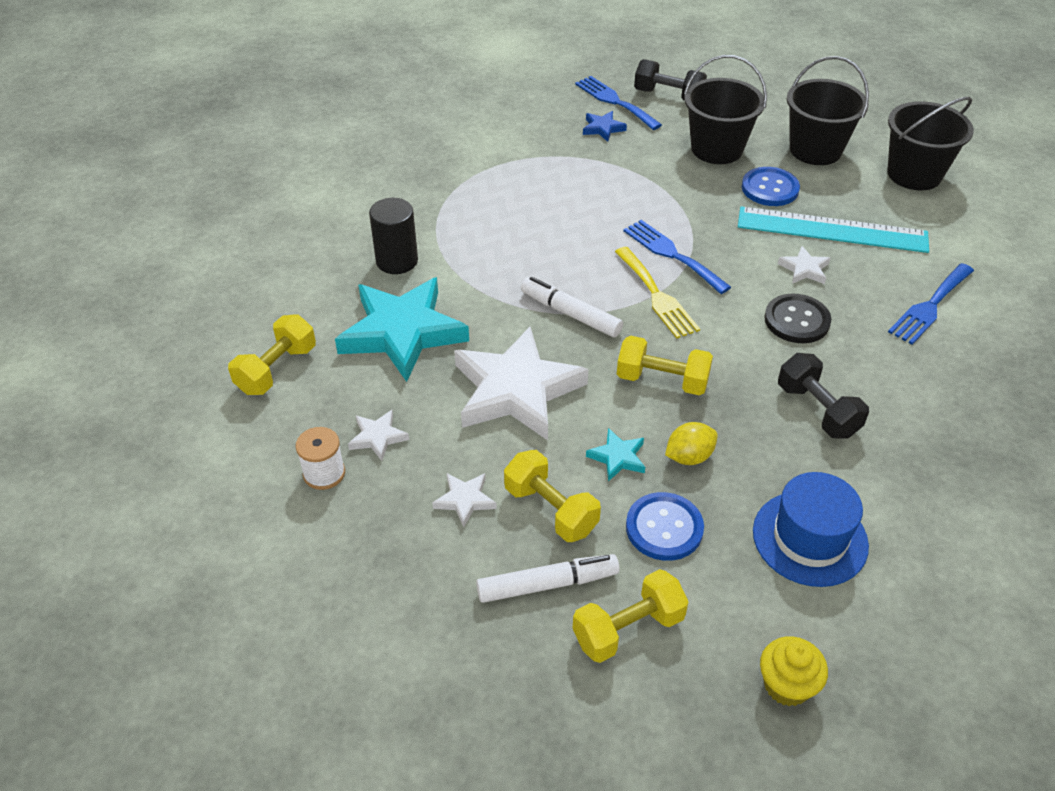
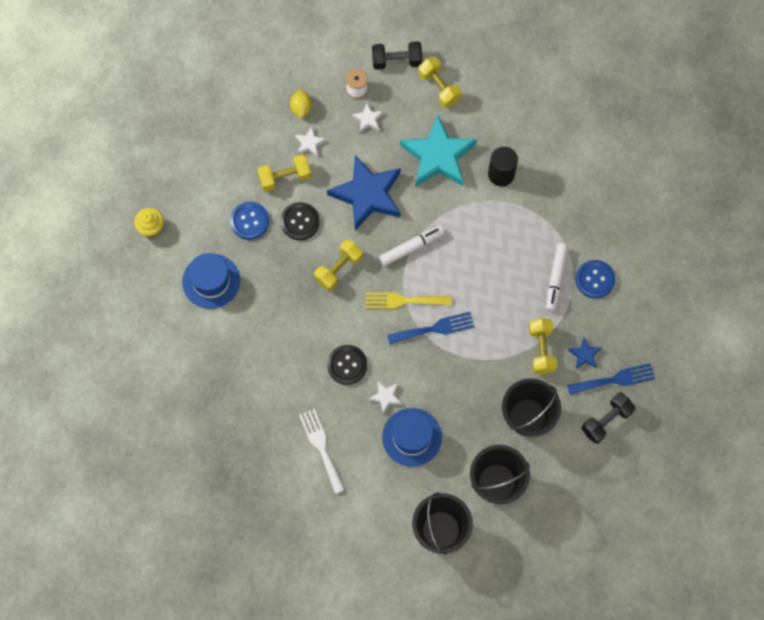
camera: 115 degrees right, 25 degrees up
(516, 390) = (367, 195): white star -> blue star
(547, 584) = (246, 158): white marker -> white marker (556, 279)
(618, 457) = (300, 221): turquoise star -> black button
(628, 629) = (208, 180): yellow dumbbell -> yellow dumbbell (541, 349)
(689, 457) = (283, 254): yellow lemon -> yellow lemon (301, 108)
(770, 188) = (469, 425): blue button -> blue button (595, 279)
(817, 410) = (280, 333): black dumbbell -> black dumbbell (396, 61)
(832, 230) = (412, 437): turquoise ruler -> blue hat
(930, 306) = (321, 447): blue fork -> white fork

